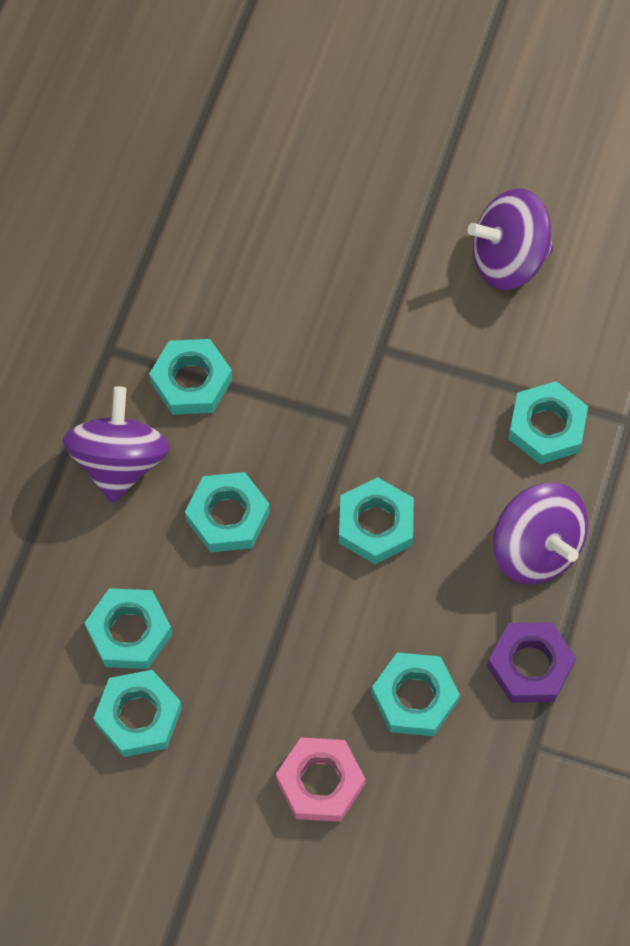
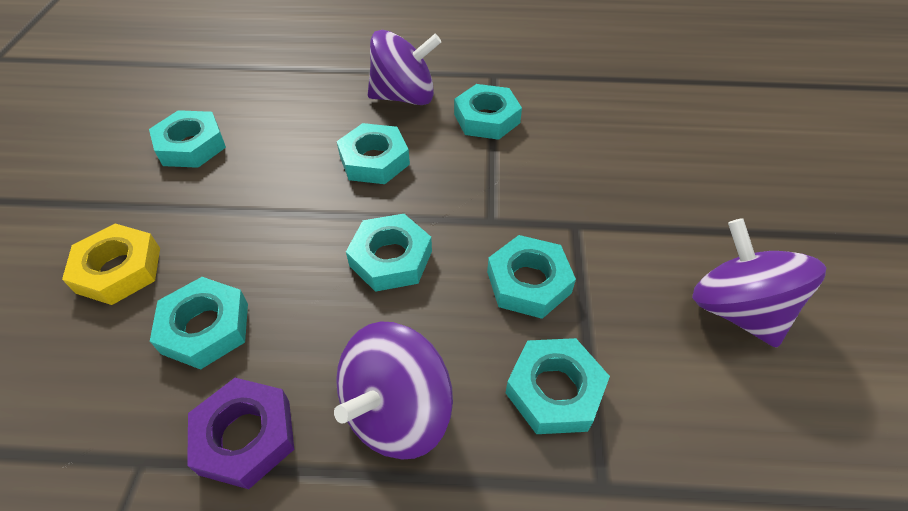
camera: 75 degrees right, 15 degrees down
(129, 632) = (263, 127): turquoise nut -> turquoise nut (528, 282)
(320, 782) = (119, 270): pink nut -> yellow nut

